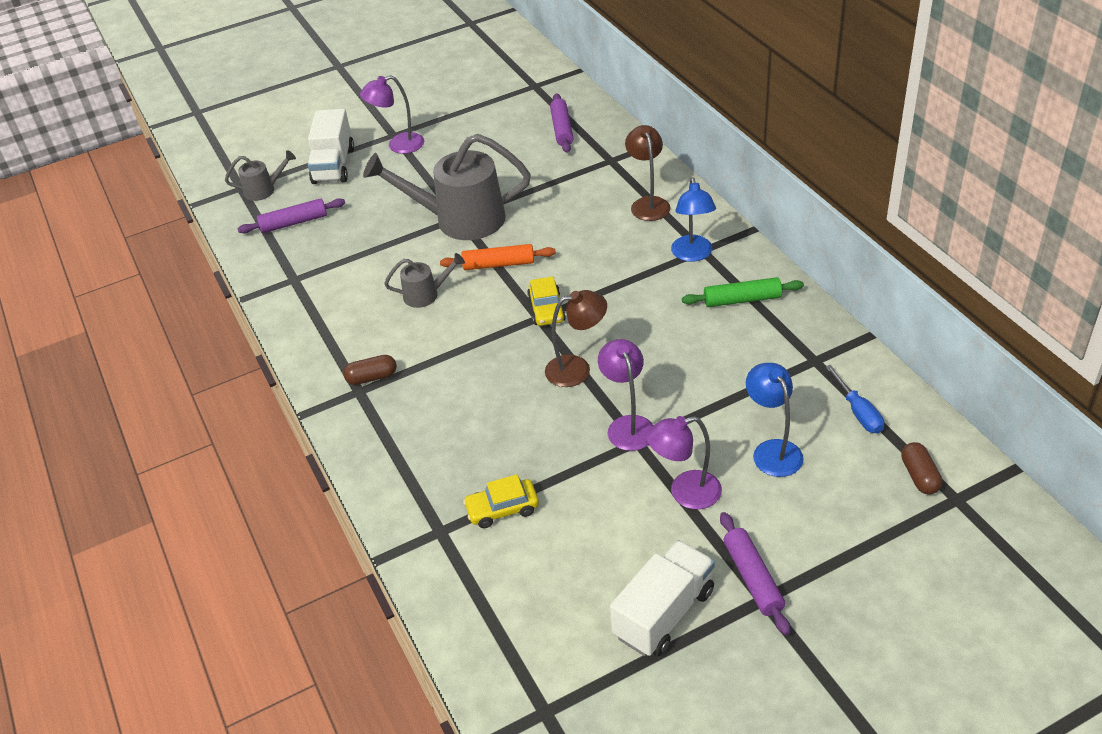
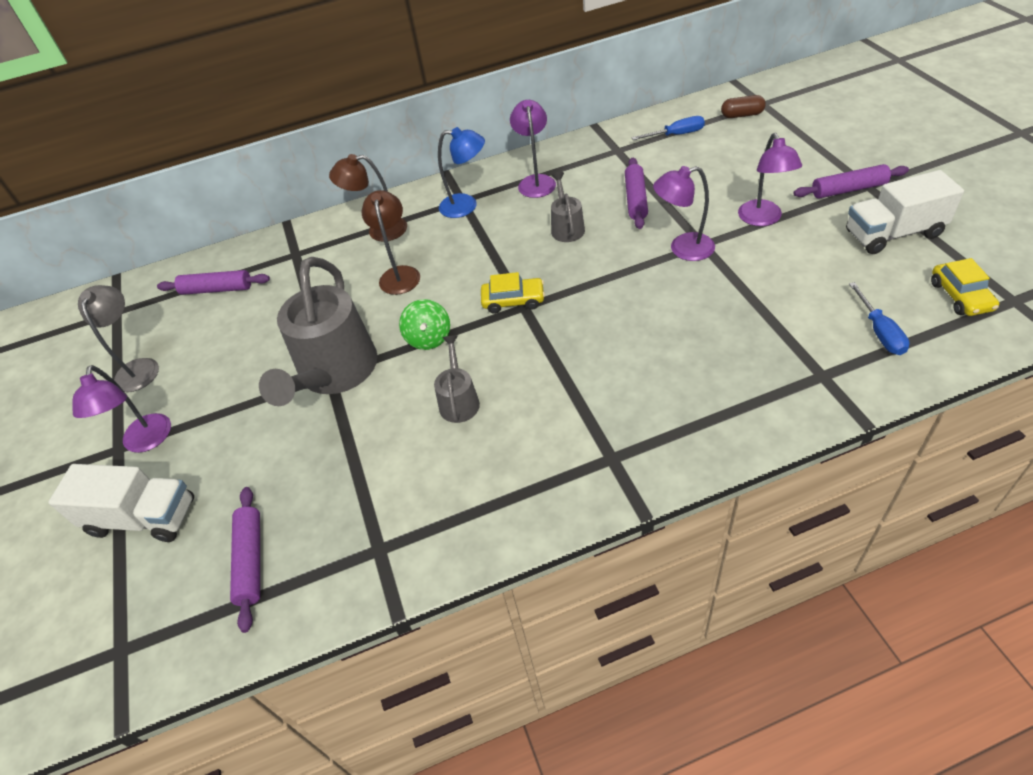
camera: 80 degrees left, 5 degrees up
(264, 190) = (147, 611): grey watering can -> grey watering can (566, 227)
(372, 378) = (591, 446): brown capsule -> none
(472, 118) = (139, 367): none -> grey lamp
(498, 264) = (428, 338): orange rolling pin -> green spinning top
(498, 581) = (879, 332): none -> blue screwdriver
(502, 509) = (789, 330): yellow car -> yellow car (960, 296)
(577, 369) = (604, 279): brown lamp -> brown lamp (399, 274)
(664, 613) = (893, 234): white truck -> white truck turned 60 degrees counterclockwise
(715, 383) = (635, 199): none -> purple rolling pin
(742, 299) = (536, 181): green rolling pin -> purple lamp
(772, 450) = (715, 174): blue lamp -> none

